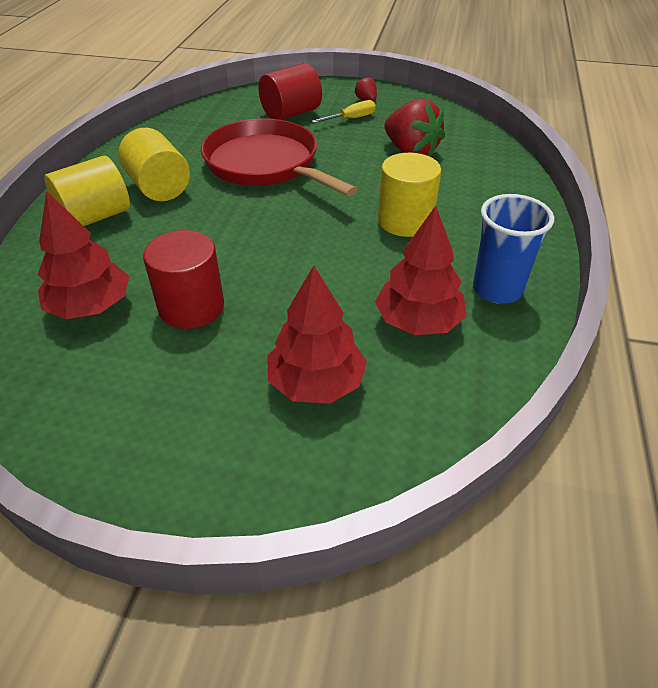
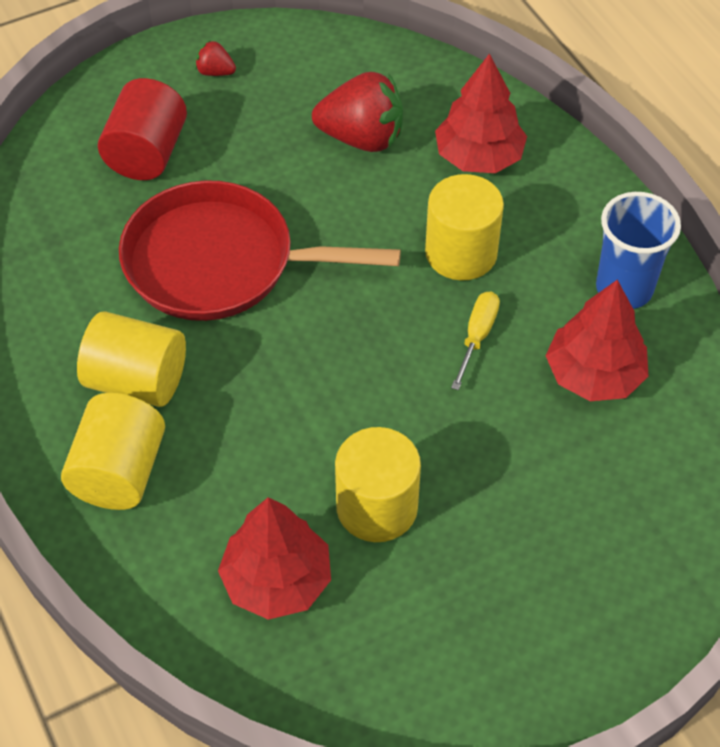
camera: 40 degrees left, 10 degrees up
(191, 307) = (377, 507): red cylinder -> yellow cylinder
(316, 382) = (576, 501): red tree -> red tree (478, 157)
(351, 119) = (234, 119): yellow screwdriver -> yellow screwdriver (477, 336)

